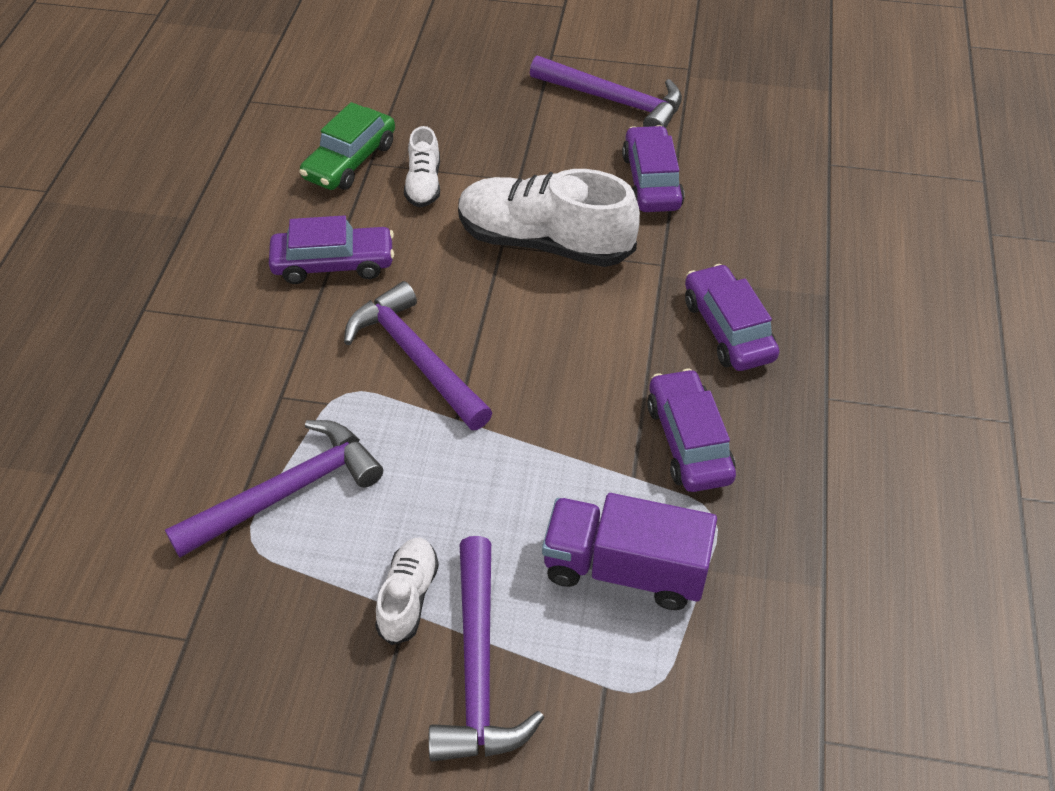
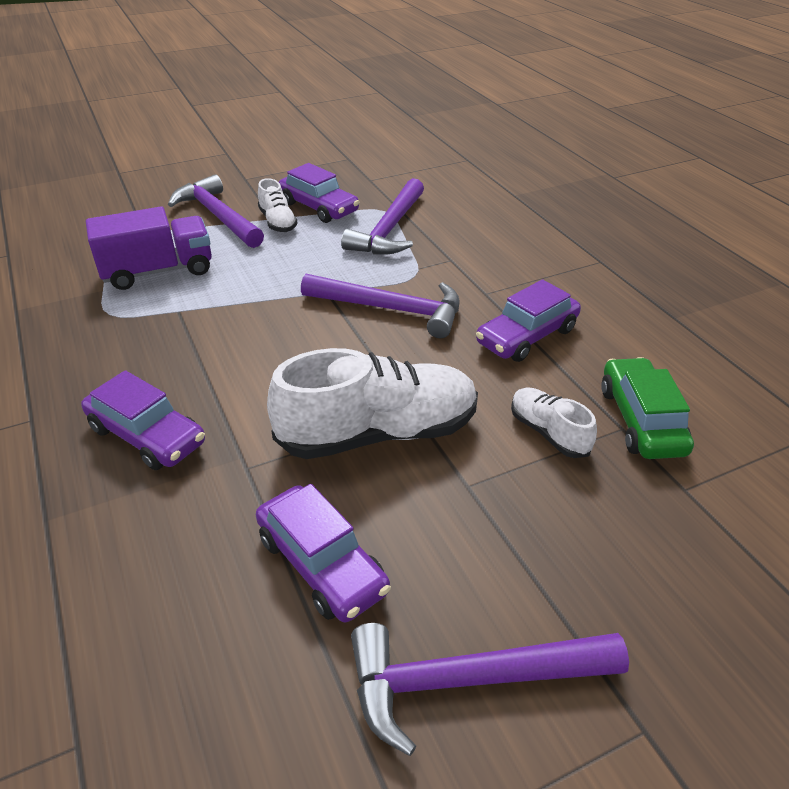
camera: 145 degrees right, 10 degrees down
(688, 441) = (146, 344): purple car -> purple car (319, 207)

